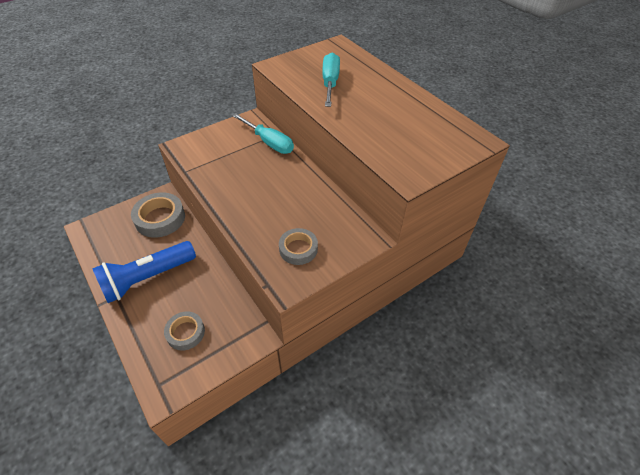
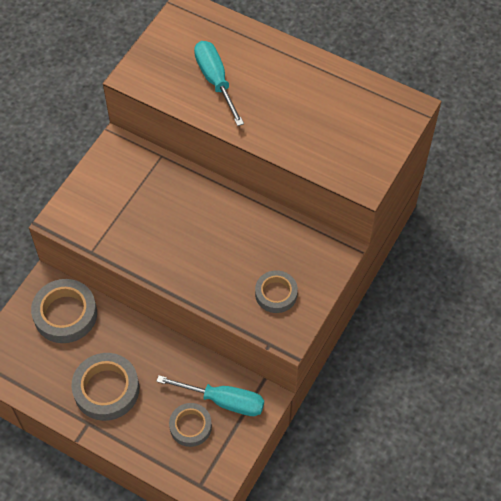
camera: 25 degrees left, 10 degrees up
(147, 278) = (106, 389): blue flashlight -> grey tape
(269, 142) = (160, 171): turquoise screwdriver -> turquoise screwdriver (223, 401)

